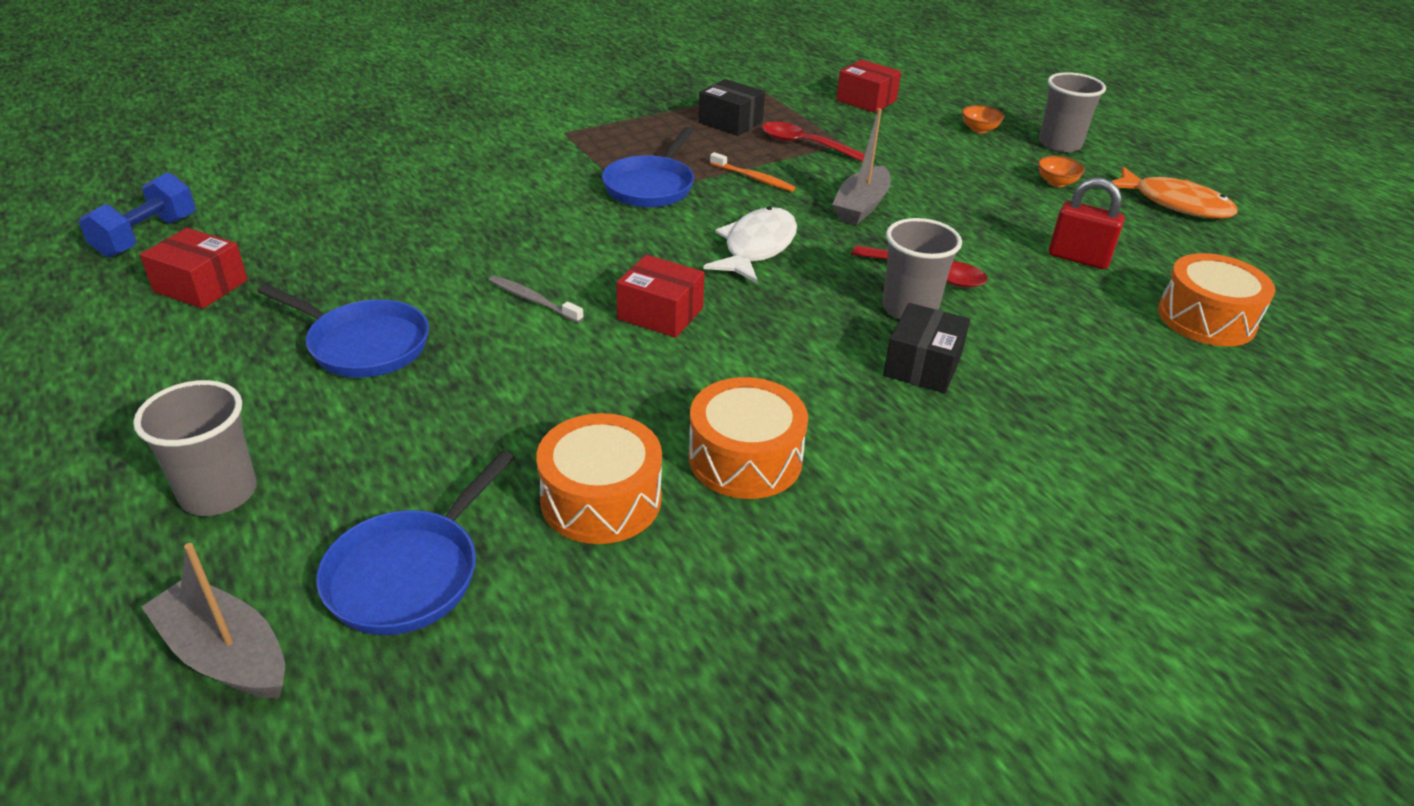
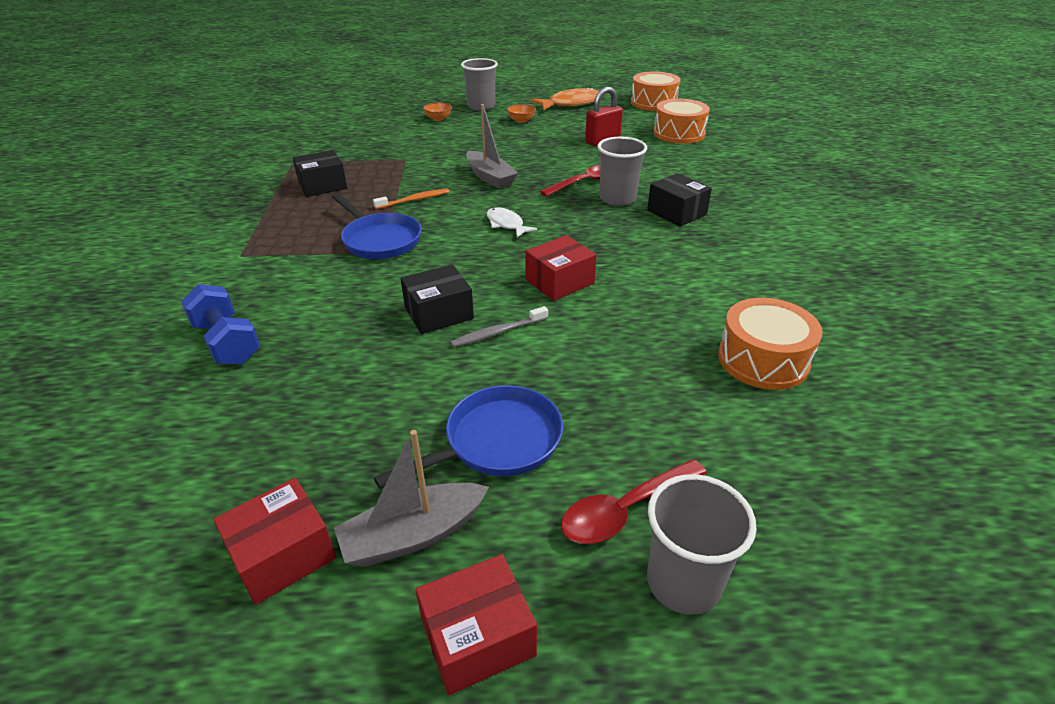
camera: 60 degrees left, 0 degrees up
(147, 236) = (104, 599): blue dumbbell -> blue dumbbell (227, 342)
(226, 654) = (904, 602): grey boat -> grey boat (414, 535)
(409, 573) = (822, 470): blue pan -> none
(543, 258) = (439, 313): none -> black box
(745, 458) = (740, 294): orange drum -> orange drum (653, 103)
(757, 247) = (506, 224): white fish -> white fish, size x0.59
(804, 145) = (390, 171): red spoon -> red spoon (624, 510)
(866, 100) = (357, 135): red box -> red box (478, 637)

